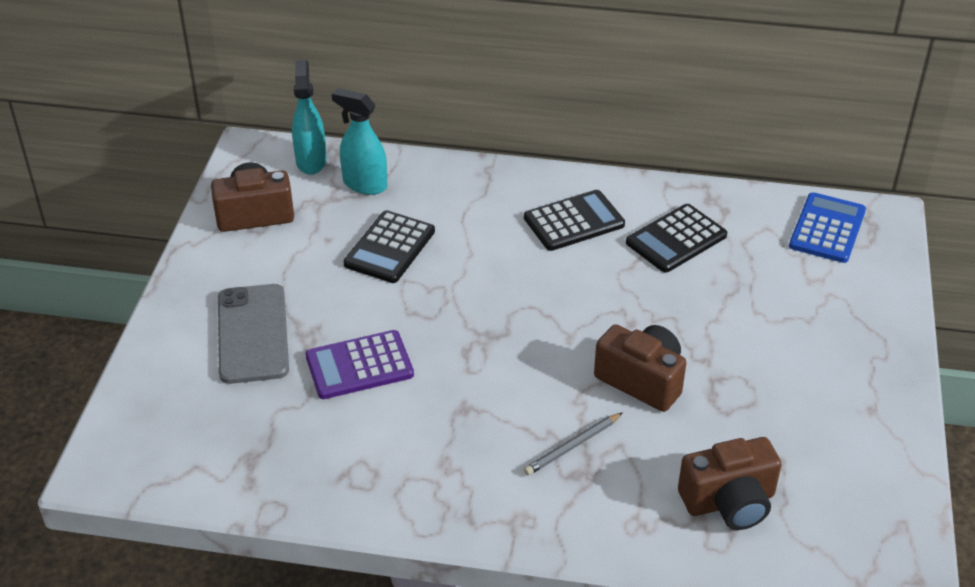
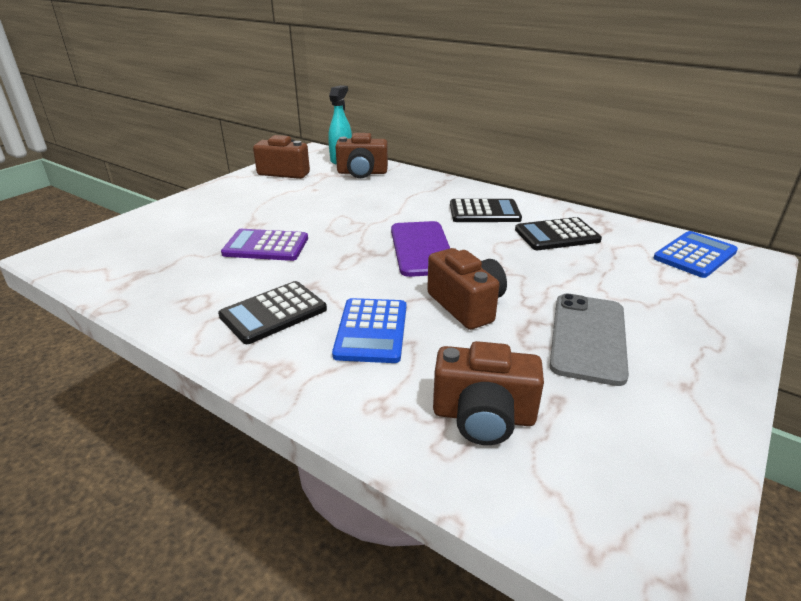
camera: 25 degrees right, 10 degrees down
(252, 334) = (221, 217): grey phone -> grey phone (588, 337)
(364, 184) = (362, 173): turquoise spray bottle -> brown camera
(389, 248) = (348, 199): black calculator -> black calculator (273, 313)
(543, 311) = (422, 249): none -> purple phone
(572, 446) = (371, 331): grey pencil -> blue calculator

